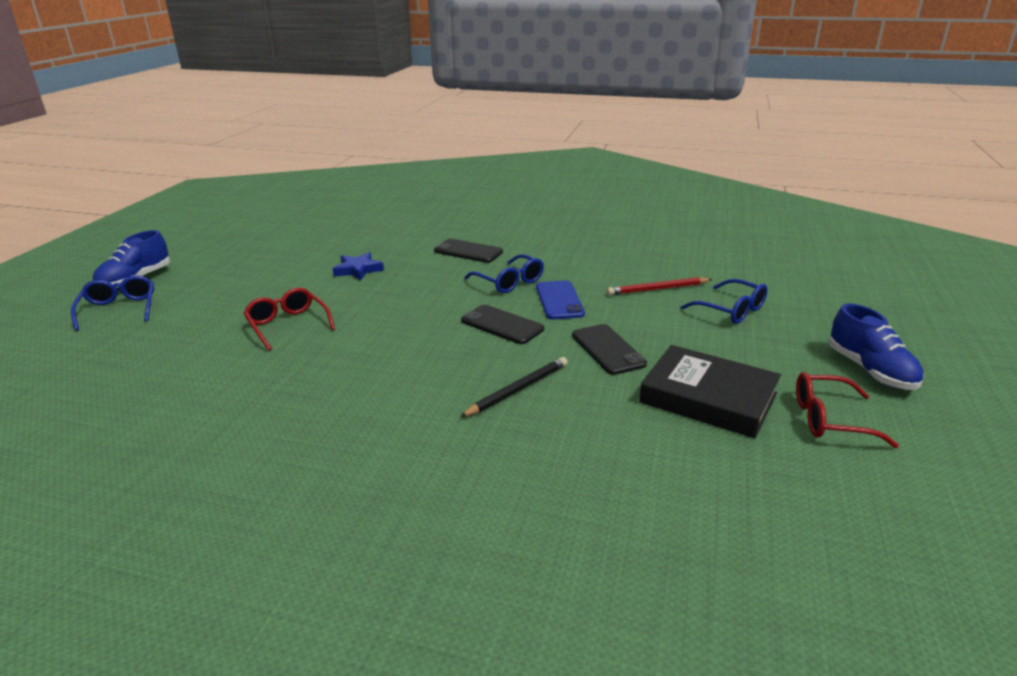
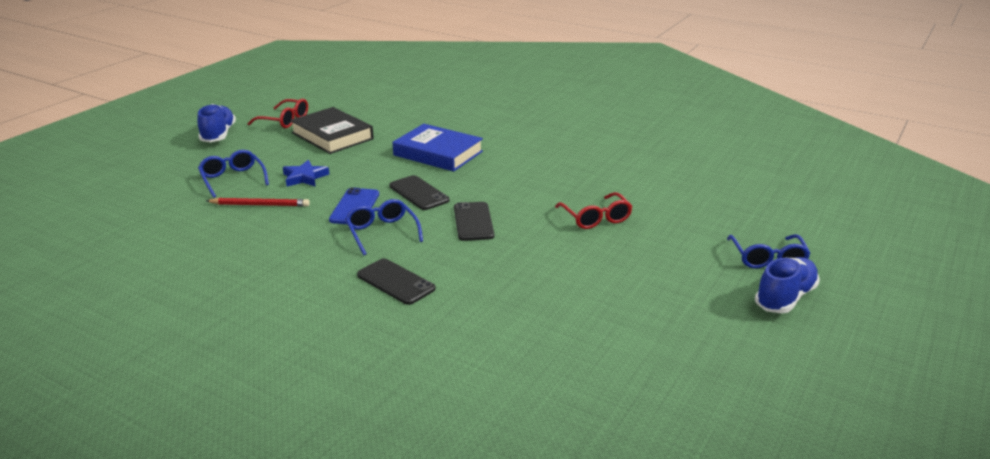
camera: 165 degrees left, 0 degrees up
(358, 270) = (530, 273): blue star -> blue star (305, 177)
(517, 389) = (438, 153): black pencil -> blue book
(608, 349) = (359, 166): black phone -> black phone (473, 222)

